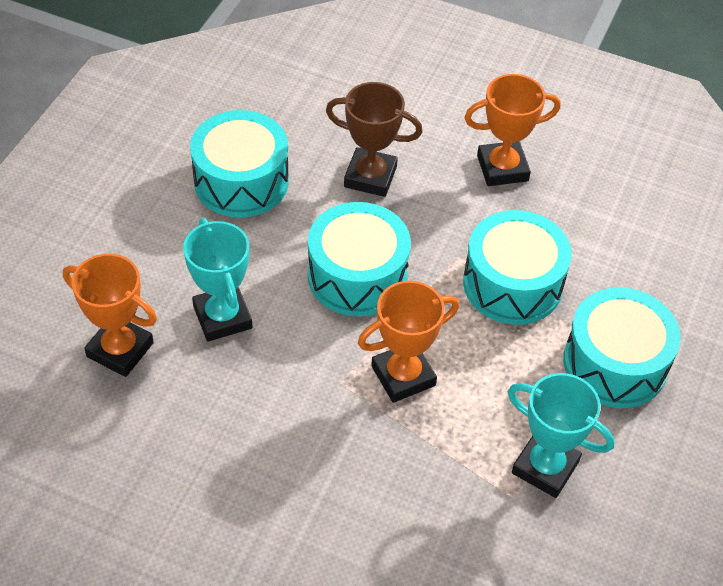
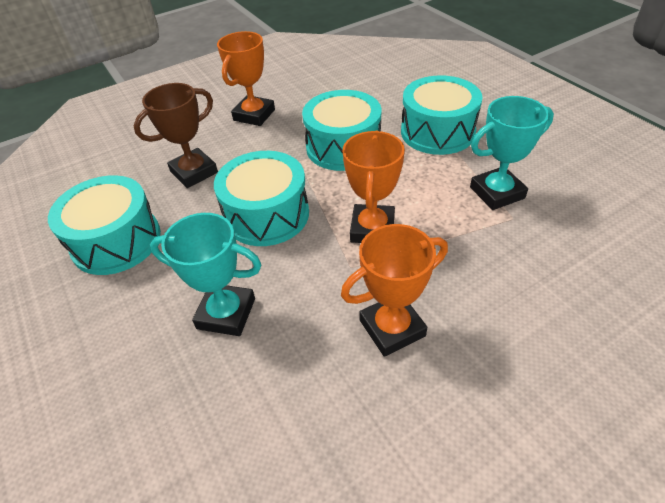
camera: 50 degrees left, 5 degrees down
(120, 350) = (187, 412): orange trophy -> orange trophy (392, 328)

